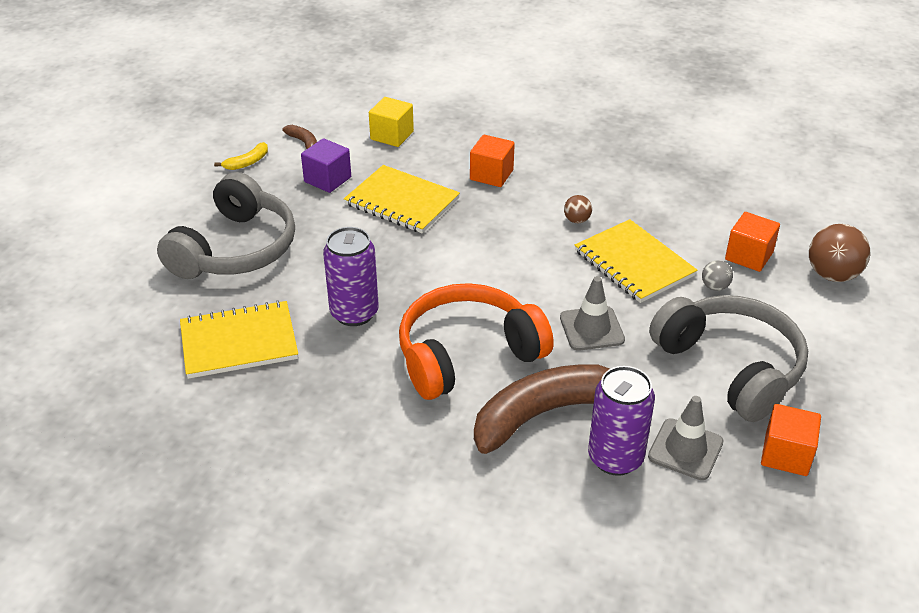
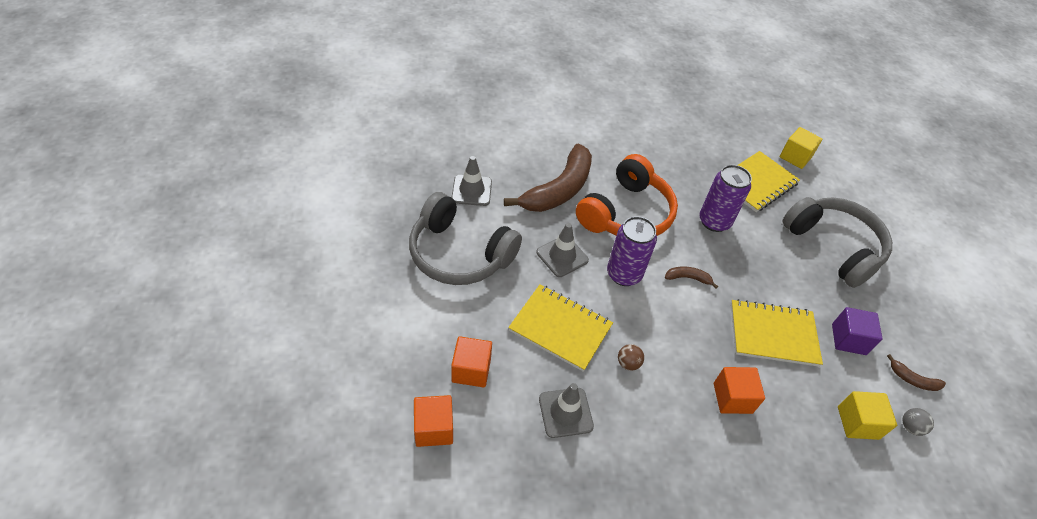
camera: 150 degrees right, 10 degrees up
(133, 360) = (795, 157): none -> yellow cube
(235, 249) = (833, 247): grey headphones -> grey headphones turned 150 degrees clockwise
(247, 162) = (924, 336): yellow banana -> none
(448, 267) = (688, 278): none -> brown banana
(615, 458) = (508, 175): purple can -> purple can (624, 274)
(663, 205) = (565, 412): none -> grey traffic cone
(715, 287) = (490, 324): grey ball -> grey ball (910, 427)
(786, 455) = (412, 203): orange cube -> orange cube (434, 428)
(832, 275) = (396, 371): brown ball -> none

